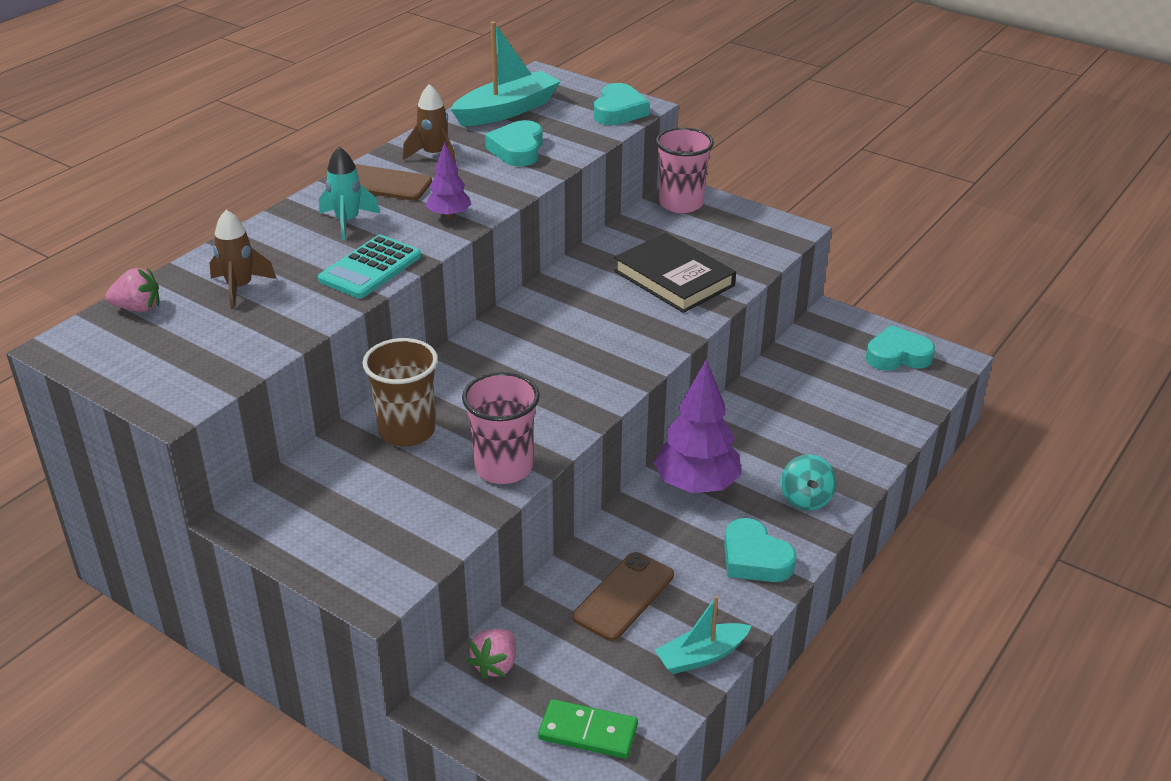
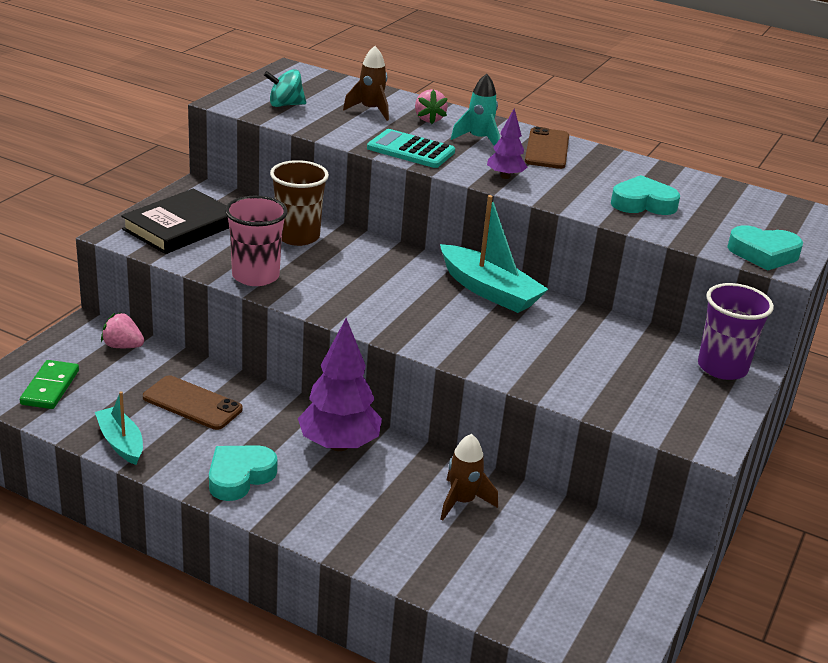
camera: 80 degrees right, 5 degrees down
(138, 308) = (338, 84): pink strawberry -> pink strawberry (429, 119)
(434, 155) = (609, 168): brown rocket -> brown rocket (462, 502)
(507, 110) = (721, 198): turquoise boat -> turquoise boat (489, 290)
(674, 278) = (566, 360): black book -> black book (180, 227)
(681, 204) = (722, 367): pink cup -> purple cup
(805, 499) = (327, 514): turquoise spinning top -> turquoise spinning top (285, 105)
(897, 356) = (604, 607): turquoise heart -> none

